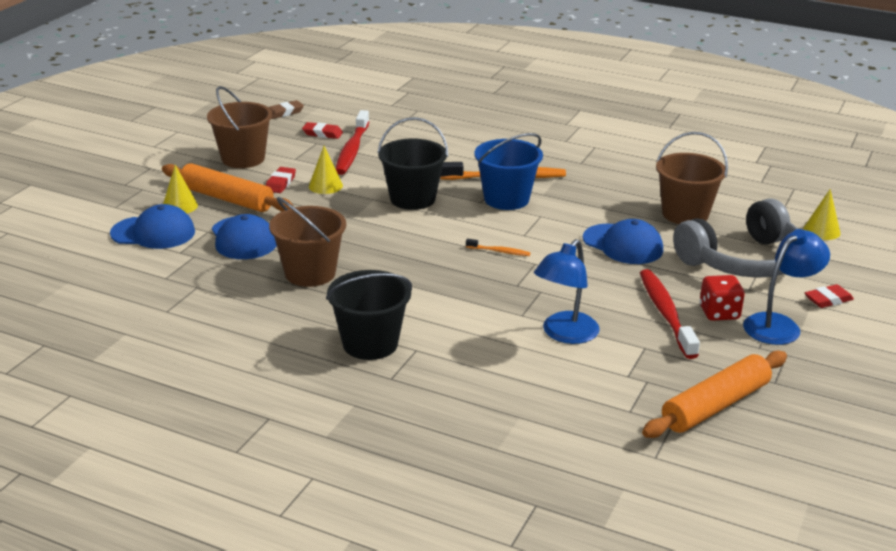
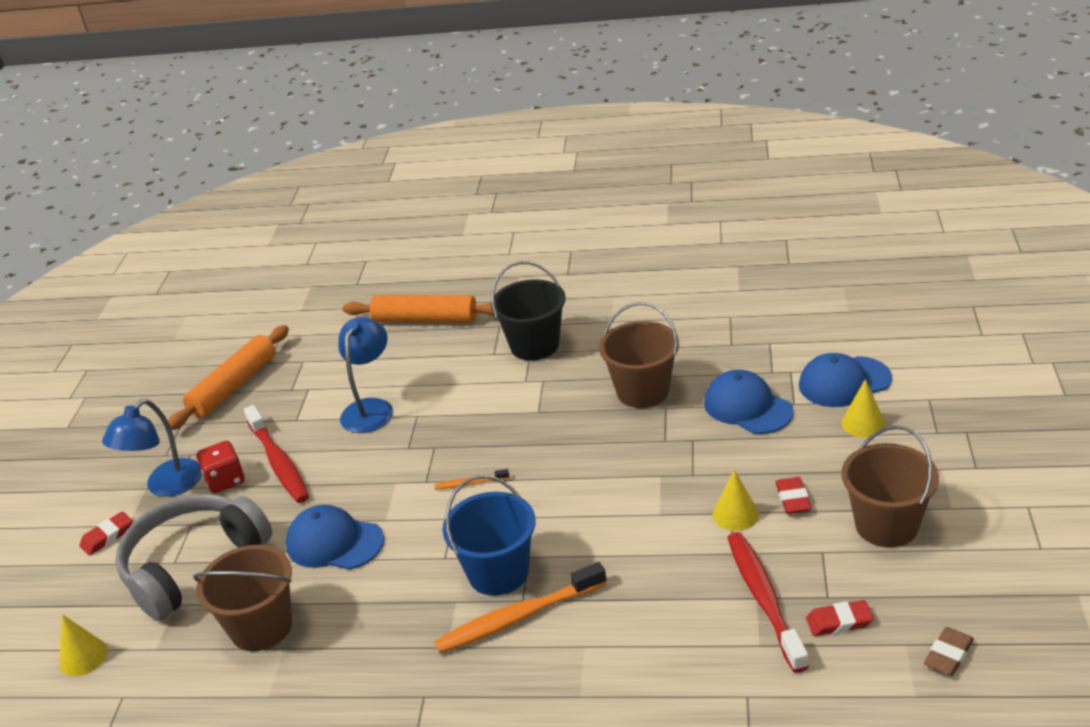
camera: 165 degrees right, 5 degrees up
(227, 198) = (826, 452): orange rolling pin -> orange rolling pin (425, 319)
(412, 199) = (613, 530): black bucket -> none

